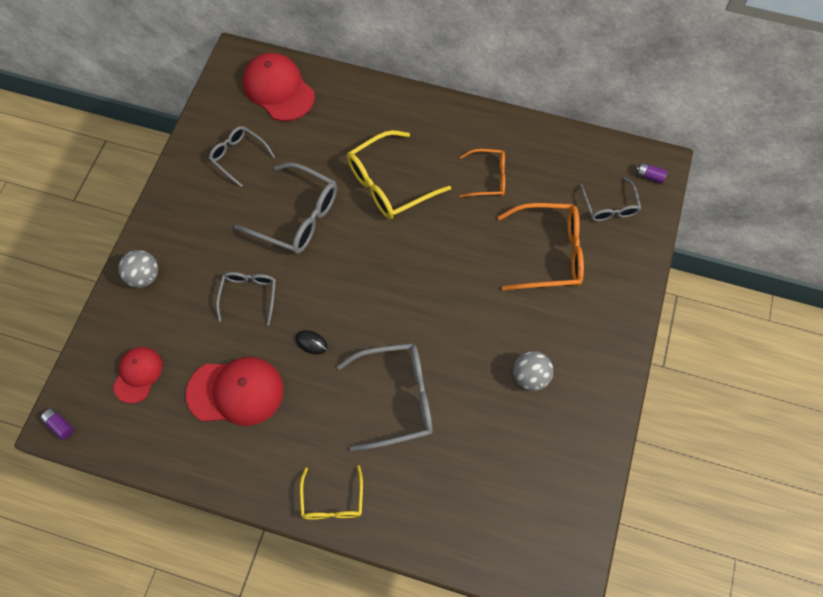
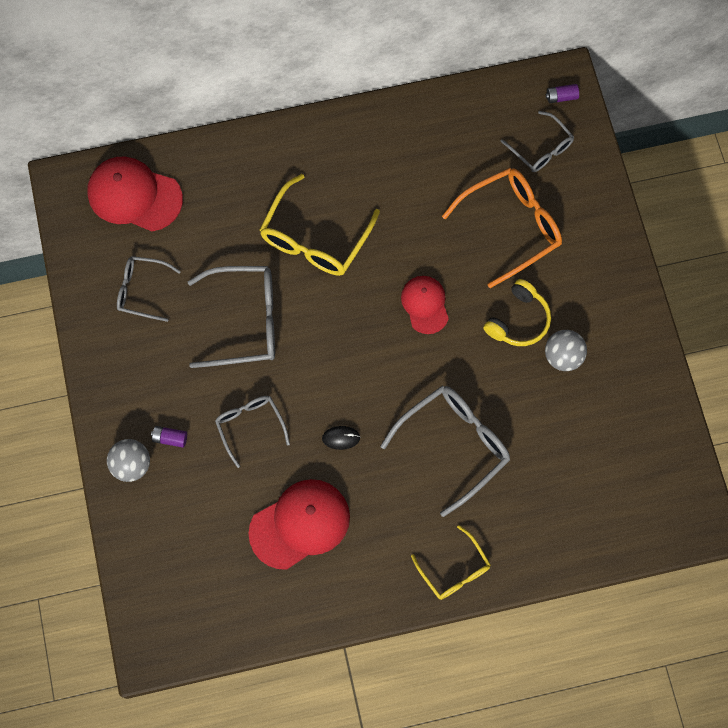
camera: 30 degrees left, 5 degrees up
(60, 425) = (152, 651): purple battery -> purple battery (170, 438)
(138, 374) = (194, 562): red cap -> red cap (425, 304)
(488, 178) = (408, 180): orange glasses -> none
(510, 328) = (518, 320): none -> yellow headphones

